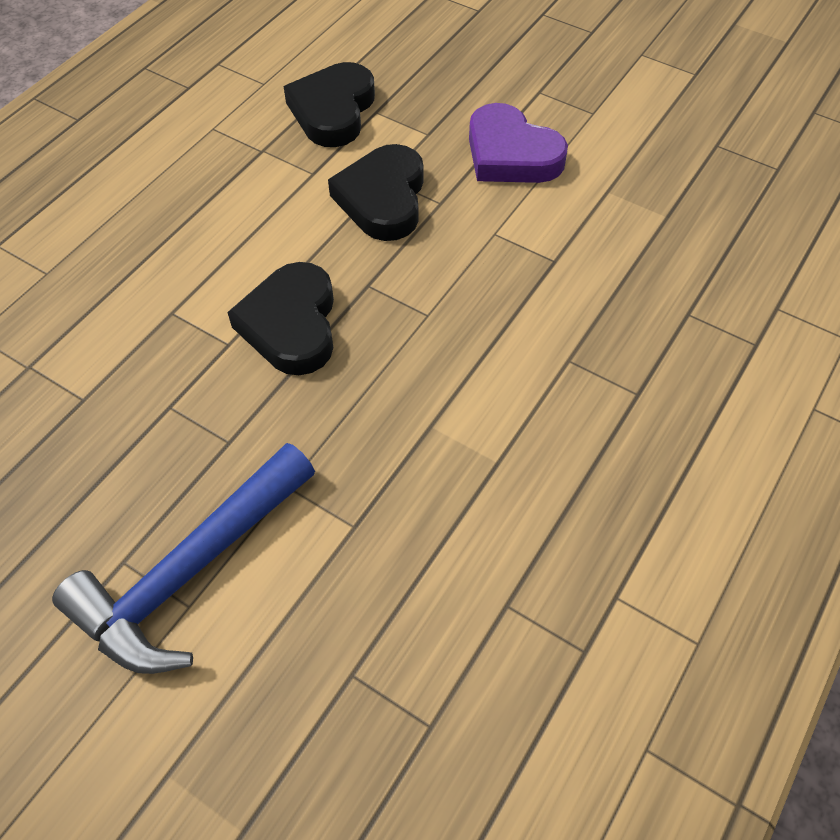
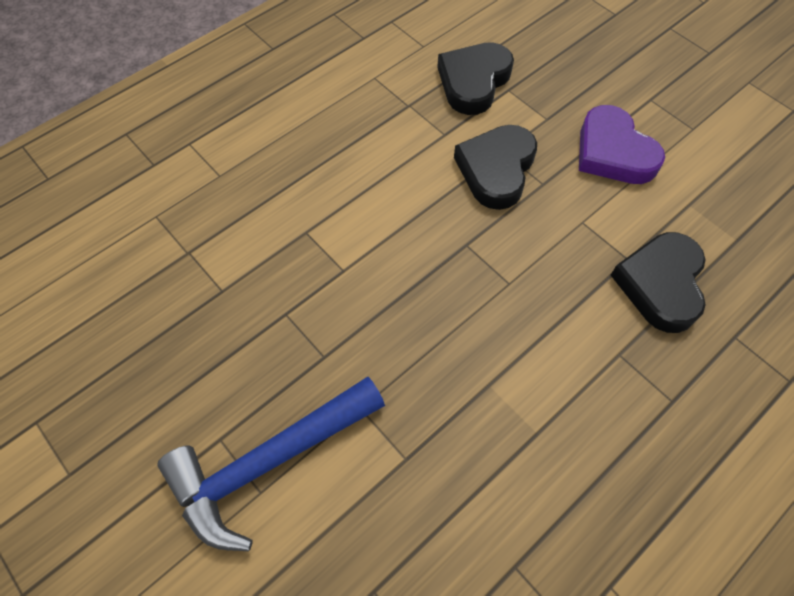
camera: 15 degrees right, 5 degrees up
(291, 325) = (396, 265): black heart -> black heart (660, 284)

